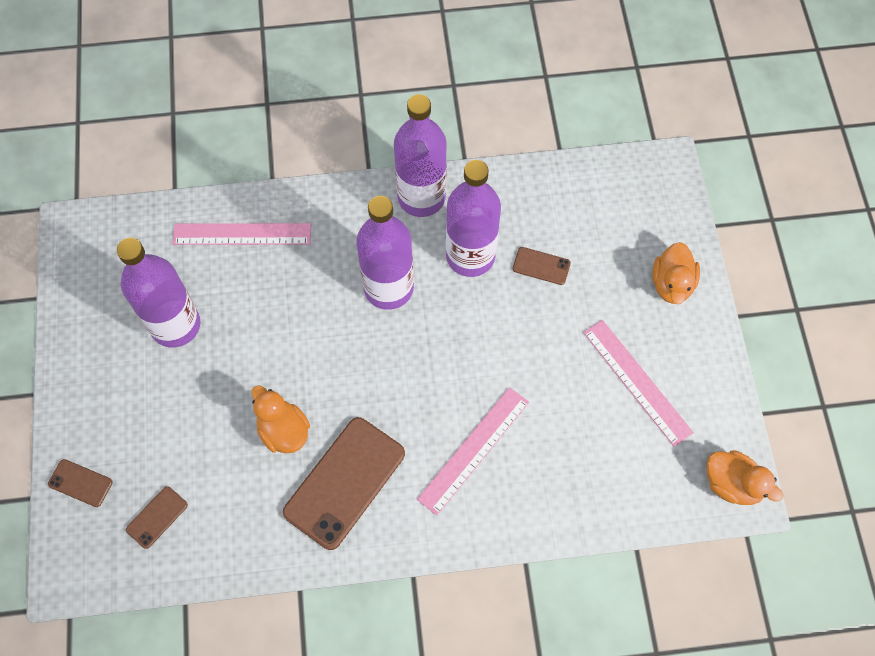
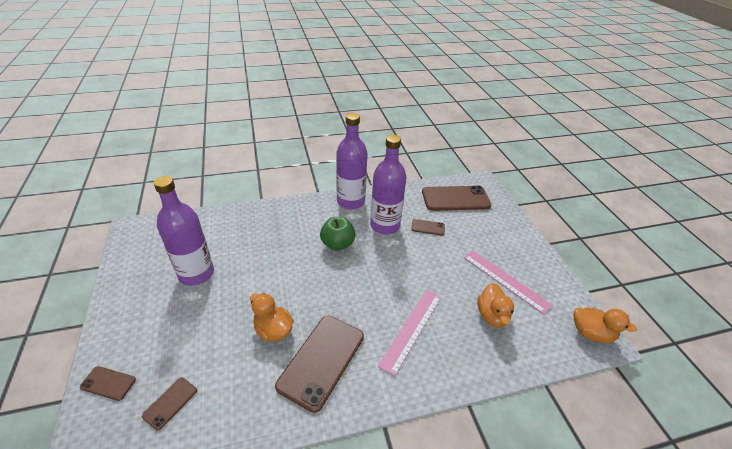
camera: 10 degrees left, 25 degrees down
(242, 234) = (243, 224): pink ruler -> none
(388, 288) = (337, 244): purple bottle -> green apple
(606, 205) = (455, 199): none -> brown phone
(671, 284) = (505, 230): orange duck -> orange duck (492, 315)

